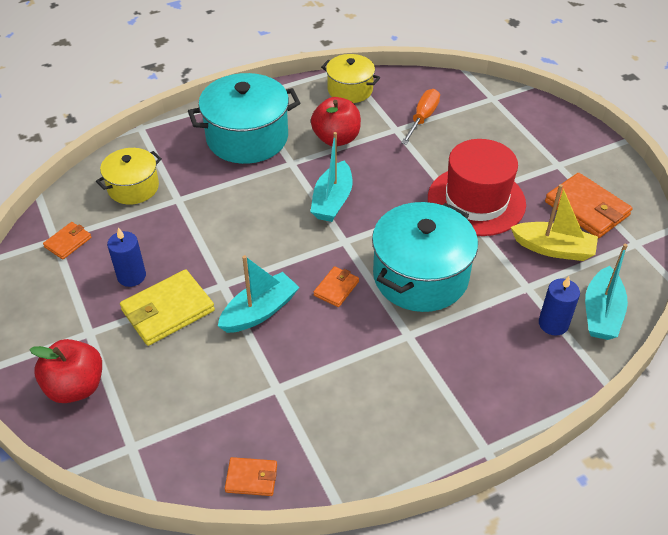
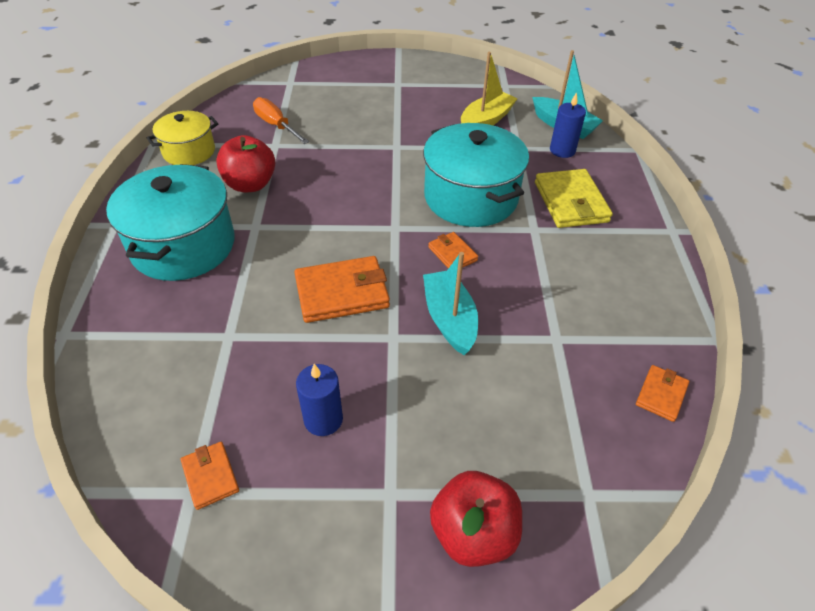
camera: 65 degrees left, 0 degrees up
(133, 187) = (168, 373): yellow pot -> none
(168, 310) = (401, 398): yellow wallet -> yellow wallet (570, 202)
(332, 201) = (335, 217): turquoise boat -> none
(476, 201) = (405, 136): red hat -> none
(586, 208) = (455, 90): orange wallet -> orange wallet (342, 293)

